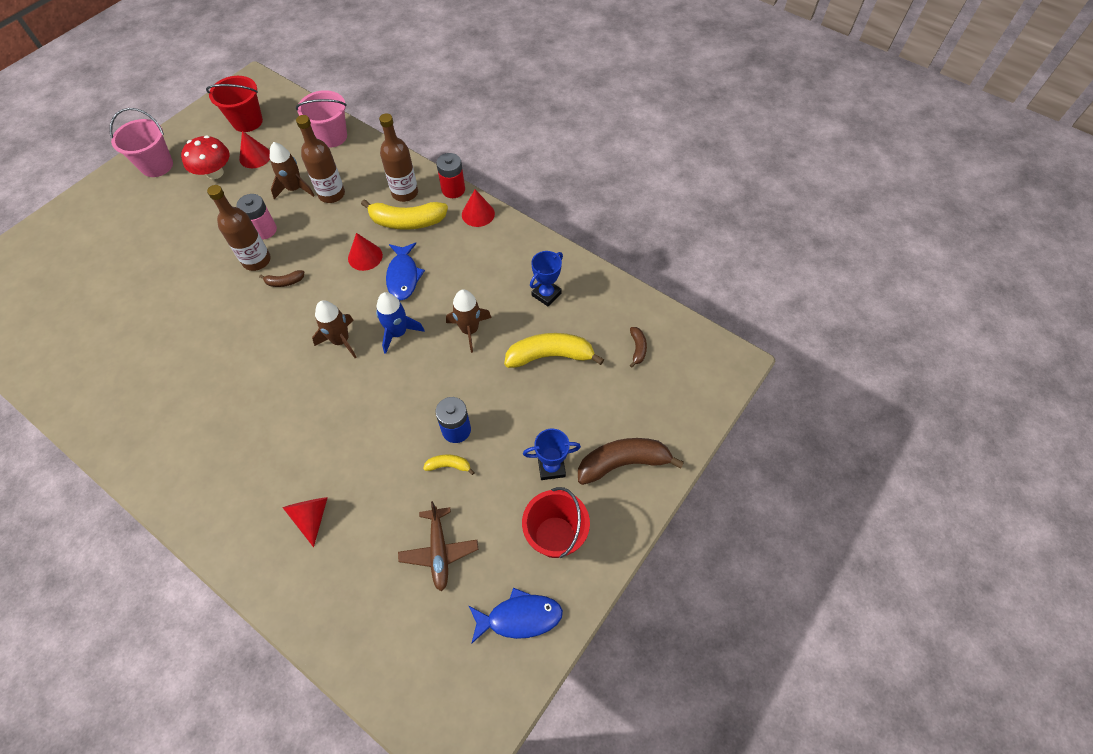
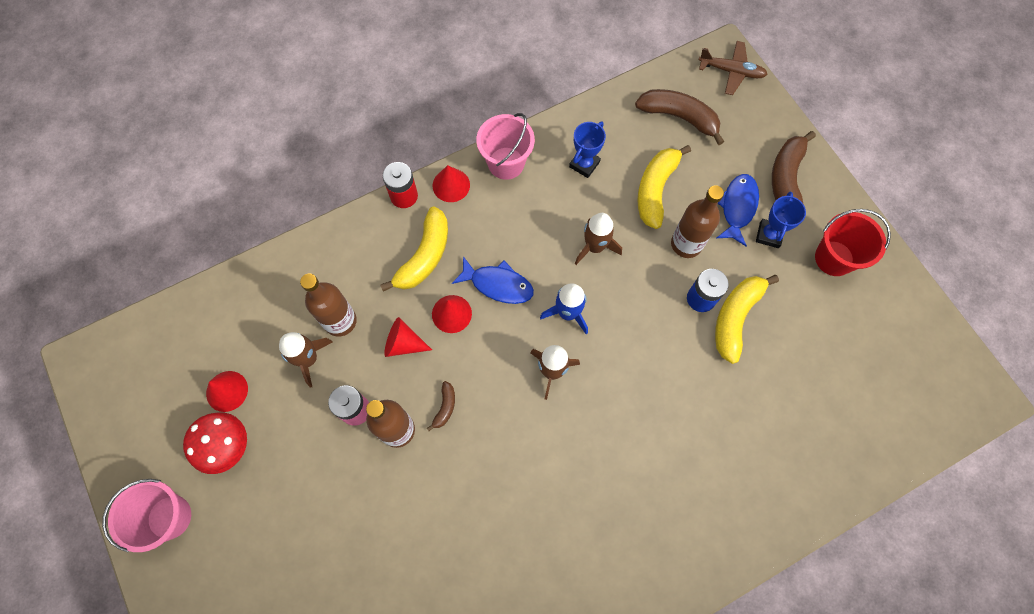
camera: 65 degrees left, 10 degrees up
(247, 121) = (157, 385): red bucket -> none
(311, 517) = (742, 456): red cone -> red cone (403, 343)
(332, 136) = (246, 294): pink bucket -> pink bucket (506, 163)
(405, 193) = (381, 245): brown bottle -> brown bottle (686, 244)
(439, 551) = (815, 355): brown plane -> brown plane (731, 71)
(449, 466) = (735, 318): yellow banana -> yellow banana, size x2.08
(519, 617) = (893, 313): blue fish -> blue fish (737, 207)
(546, 294) = (584, 164): blue trophy -> blue trophy turned 60 degrees clockwise
(637, 348) = (679, 117): brown banana -> brown banana, size x2.08

